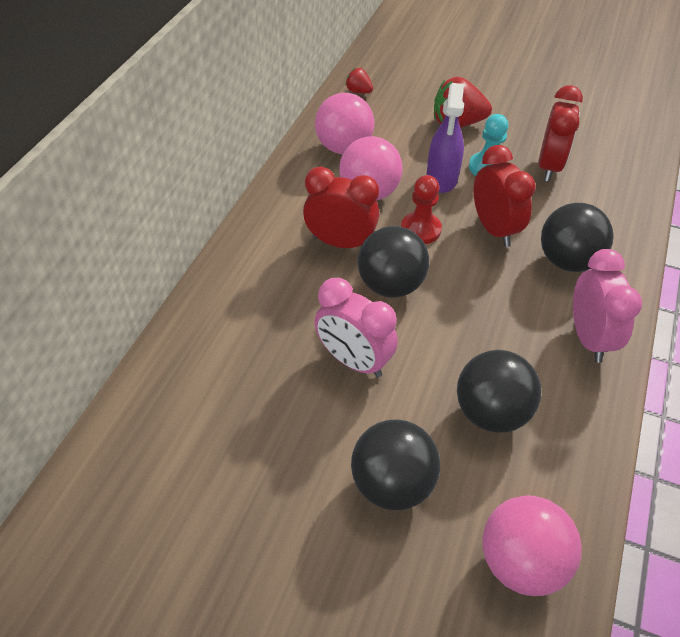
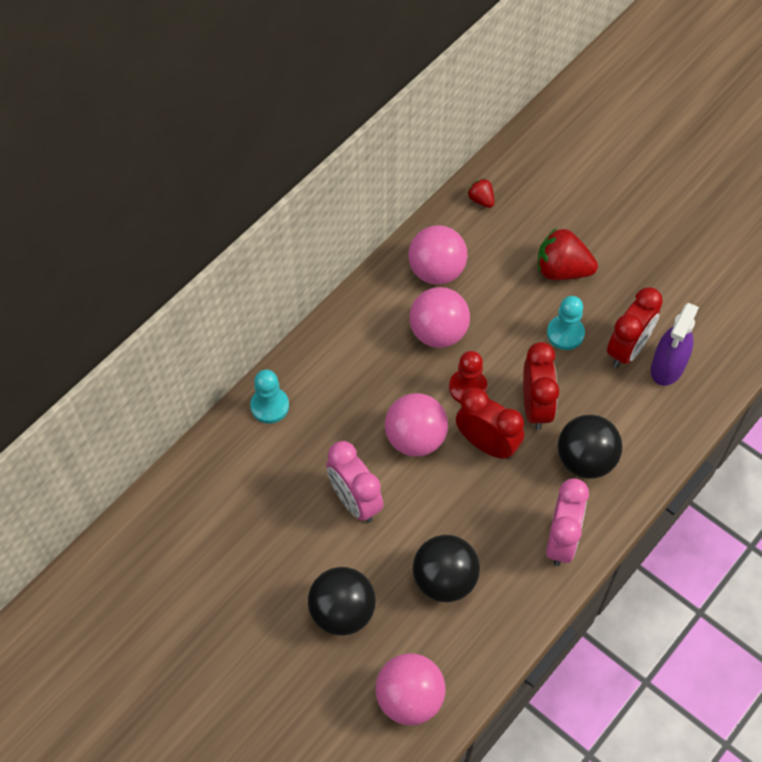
camera: 20 degrees right, 10 degrees up
(222, 295) = (270, 406): none -> turquoise pawn
(340, 243) = (389, 381): red clock -> red clock (487, 444)
(390, 285) = (415, 439): black ball -> pink ball
(441, 179) = (514, 335): purple spray bottle -> purple spray bottle (667, 367)

